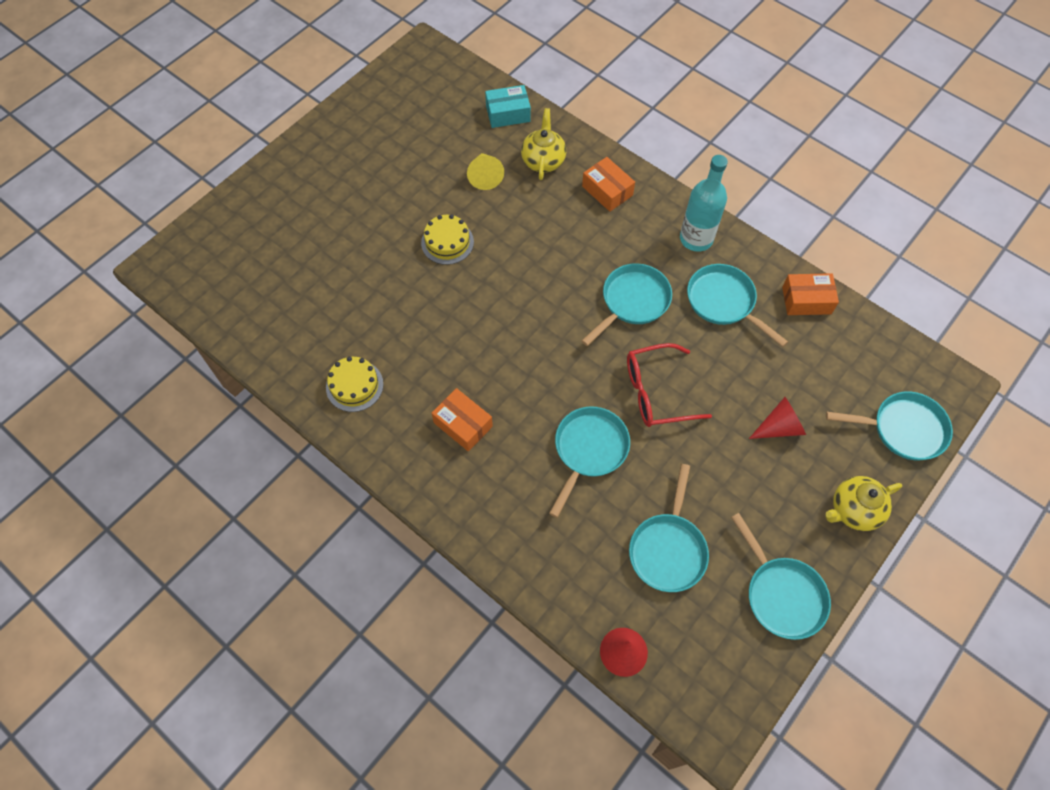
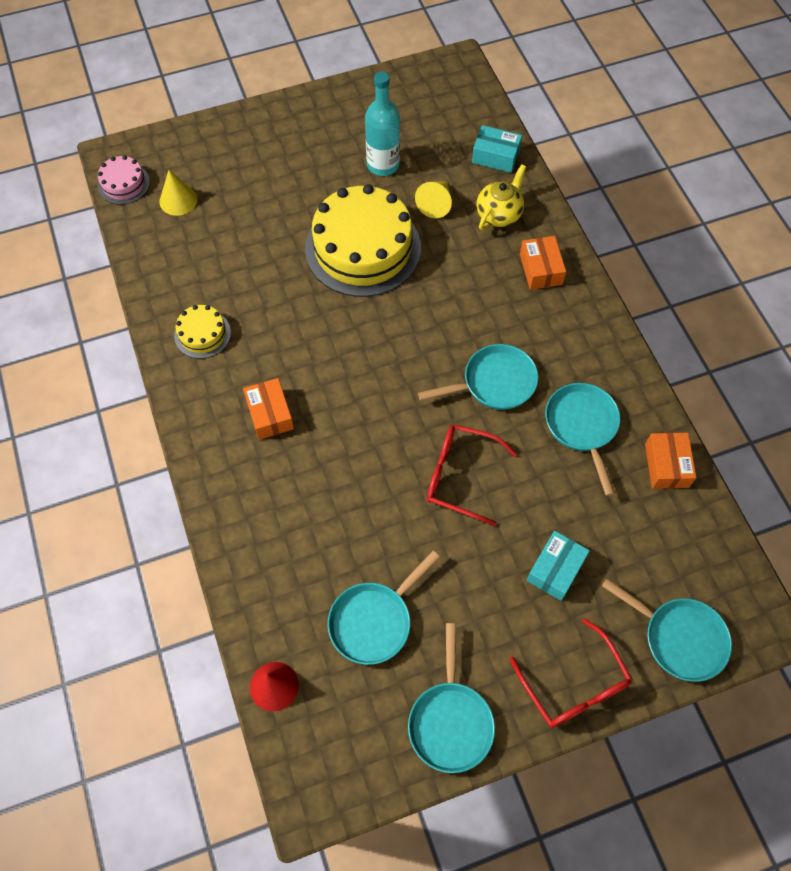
camera: 30 degrees right, 0 degrees up
(185, 287) = (123, 184): none -> pink cake
(249, 278) = (178, 200): none -> yellow cone
(447, 242) = (363, 248): yellow cake -> yellow cake, size x2.16
(589, 450) = (363, 495): turquoise pan -> none
(696, 239) = (596, 354): turquoise bottle -> turquoise bottle (383, 164)
(779, 427) = (555, 569): red cone -> turquoise box
(806, 300) = (666, 465): orange box -> orange box turned 60 degrees clockwise
(853, 510) = (574, 685): yellow teapot -> red glasses

